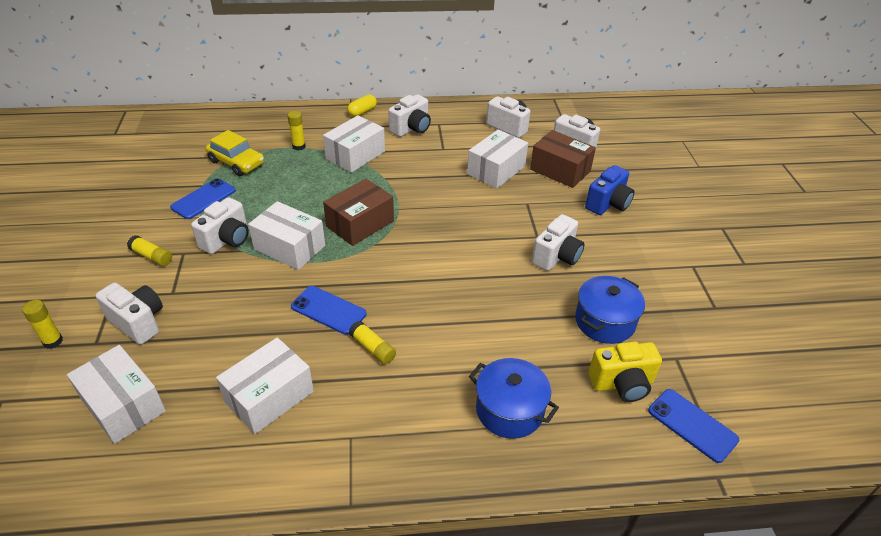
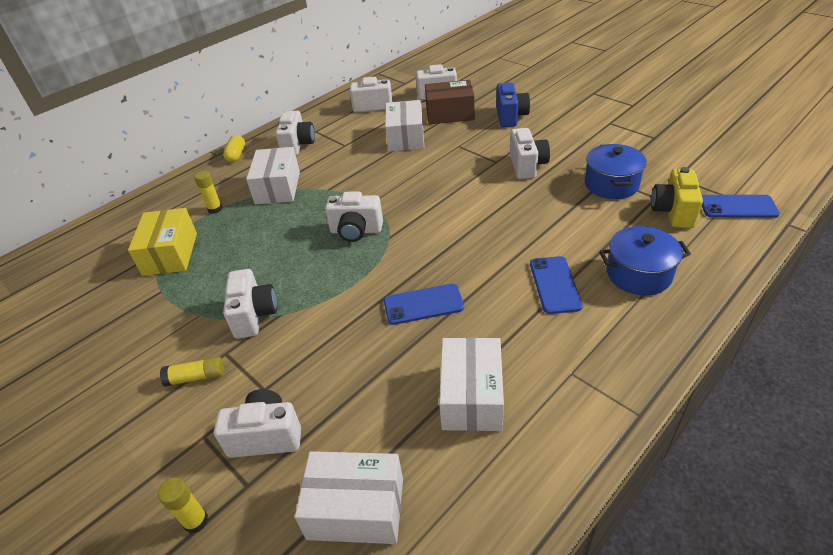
camera: 35 degrees left, 0 degrees up
(203, 199) = (180, 300): blue phone -> blue phone (555, 285)
(237, 162) = (170, 254): yellow car -> yellow box
(289, 247) = (322, 284): white box -> none
(360, 224) = (356, 231): brown box -> white camera
(373, 348) = (495, 305): yellow glue stick -> none
(622, 384) = (673, 212): yellow camera -> yellow camera turned 150 degrees clockwise

